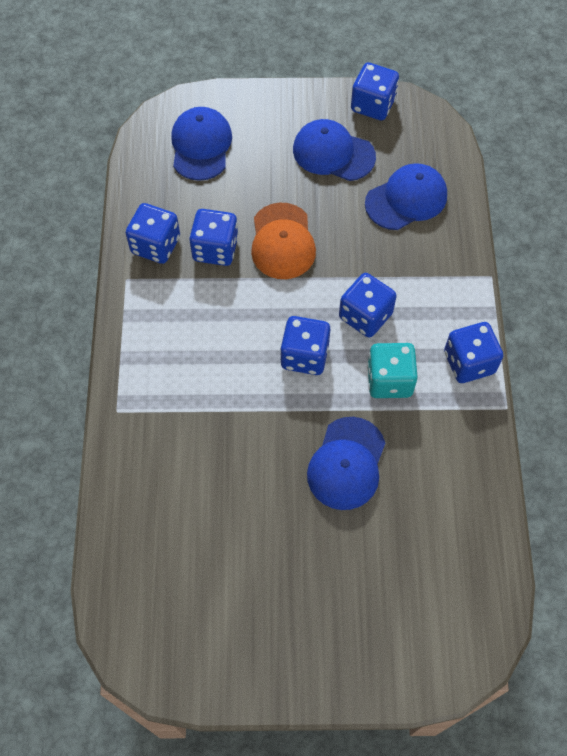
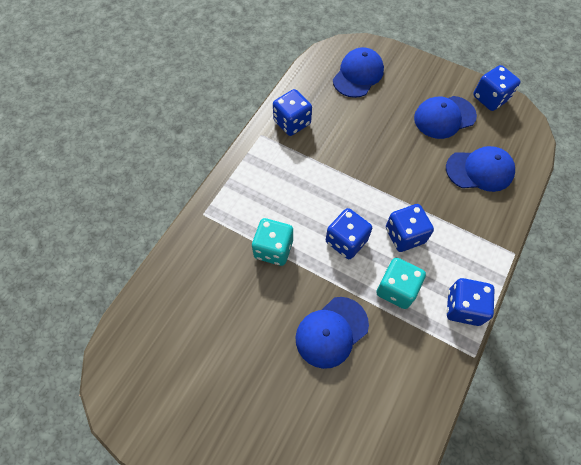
camera: 30 degrees right, 0 degrees up
(215, 249) = (328, 142): blue dice -> none
(227, 408) = (273, 249): none -> turquoise dice
(282, 241) = (376, 158): orange cap -> none
(333, 153) = (444, 117): blue cap -> blue cap turned 75 degrees counterclockwise

